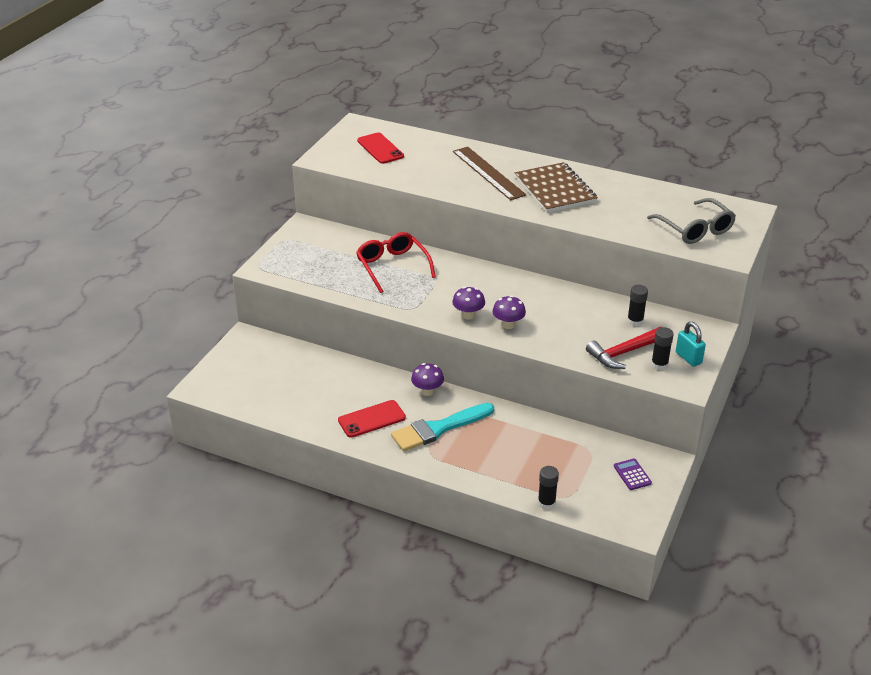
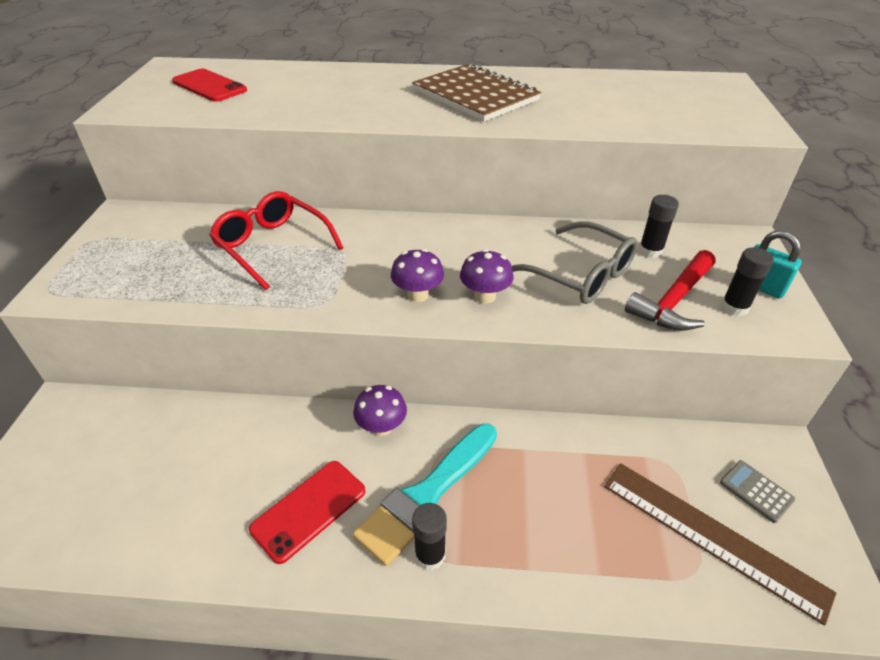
camera: 20 degrees left, 5 degrees up
(488, 173) = (374, 91): brown ruler -> brown ruler (711, 536)
(546, 503) = (675, 600): black glue stick -> black glue stick (430, 555)
(632, 474) = (756, 491): purple calculator -> grey calculator
(695, 229) = (687, 109): grey glasses -> grey glasses (581, 275)

